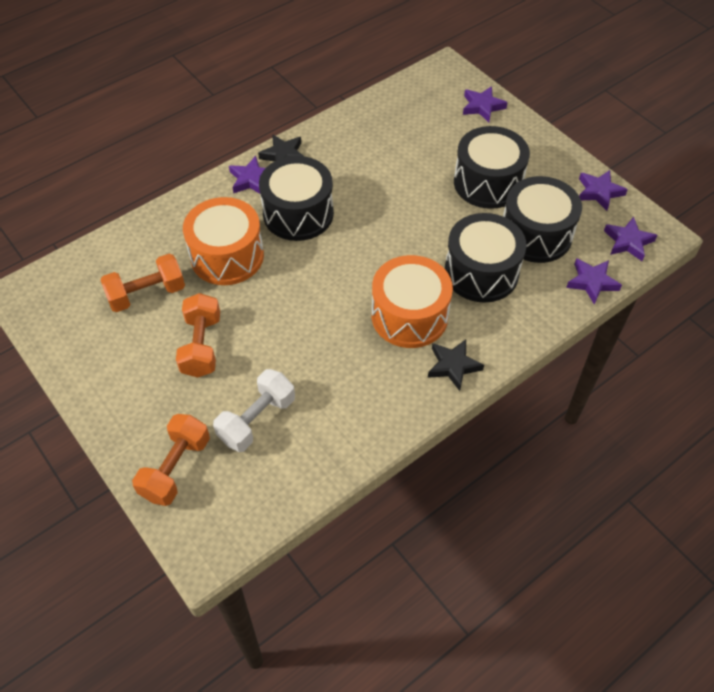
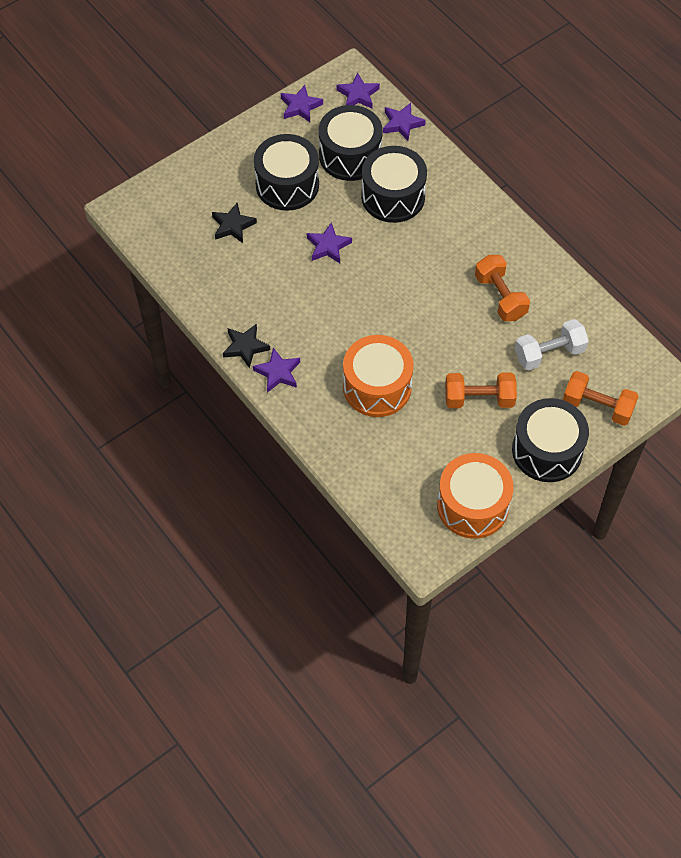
camera: 90 degrees left, 5 degrees up
(147, 294) = (423, 448): orange dumbbell -> orange dumbbell (500, 297)
(257, 420) = (549, 353): white dumbbell -> white dumbbell turned 60 degrees counterclockwise
(298, 213) = (324, 332): black drum -> black drum (547, 450)
(409, 316) = (441, 248): orange drum -> orange drum (472, 505)
(453, 366) = (489, 221): black star -> black star (233, 226)
(482, 106) = (183, 182): purple star -> purple star (328, 246)

